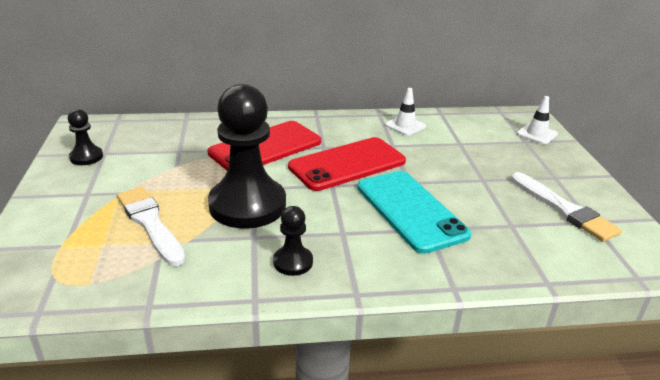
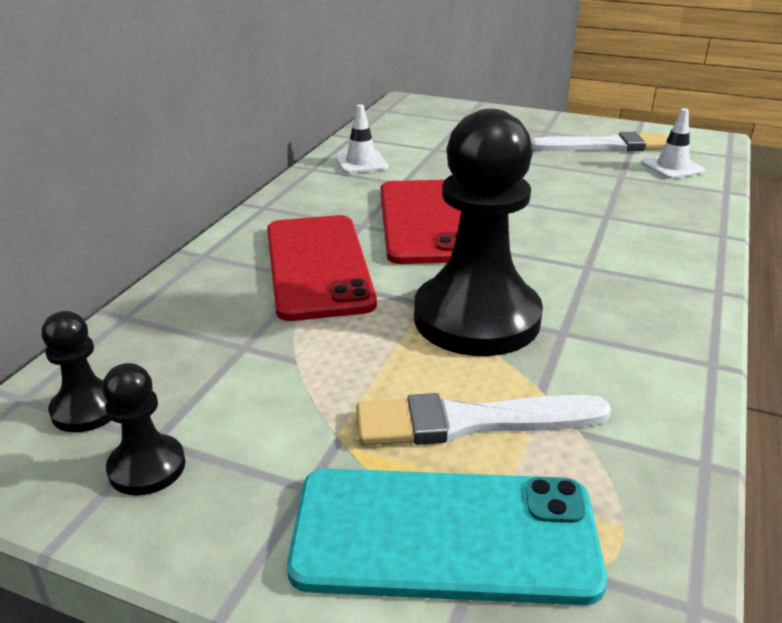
camera: 60 degrees left, 0 degrees up
(293, 262) = (638, 316): black pawn -> black pawn (87, 409)
(410, 210) = (563, 215): turquoise phone -> turquoise phone (444, 535)
(537, 134) = (453, 111): white traffic cone -> white traffic cone (672, 167)

